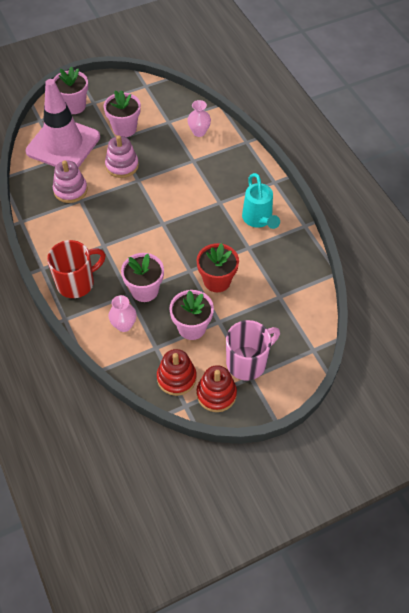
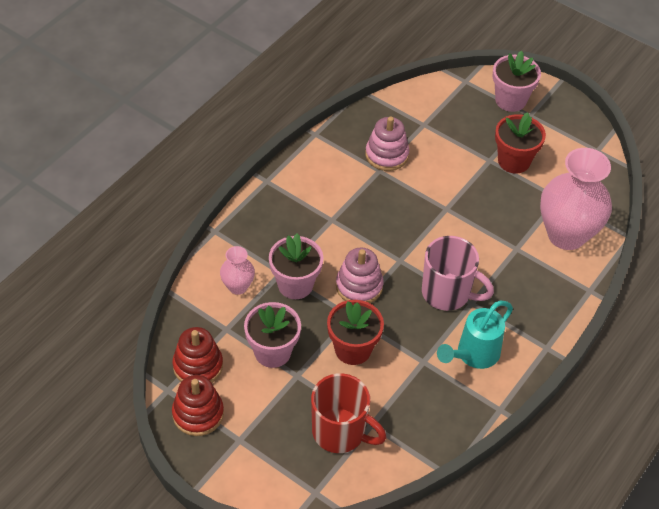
camera: 60 degrees right, 5 degrees down
(63, 144) = (446, 118): pink traffic cone -> none
(76, 283) = (266, 219): red mug -> red mug (340, 432)
(122, 165) = (456, 184): pink stacking toy -> pink stacking toy (359, 286)
(124, 128) = (514, 161): pink flower pot -> red flower pot
(199, 132) = (566, 235): pink vase -> pink vase, size x2.10
(247, 362) = (257, 428): pink mug -> pink mug (447, 293)

